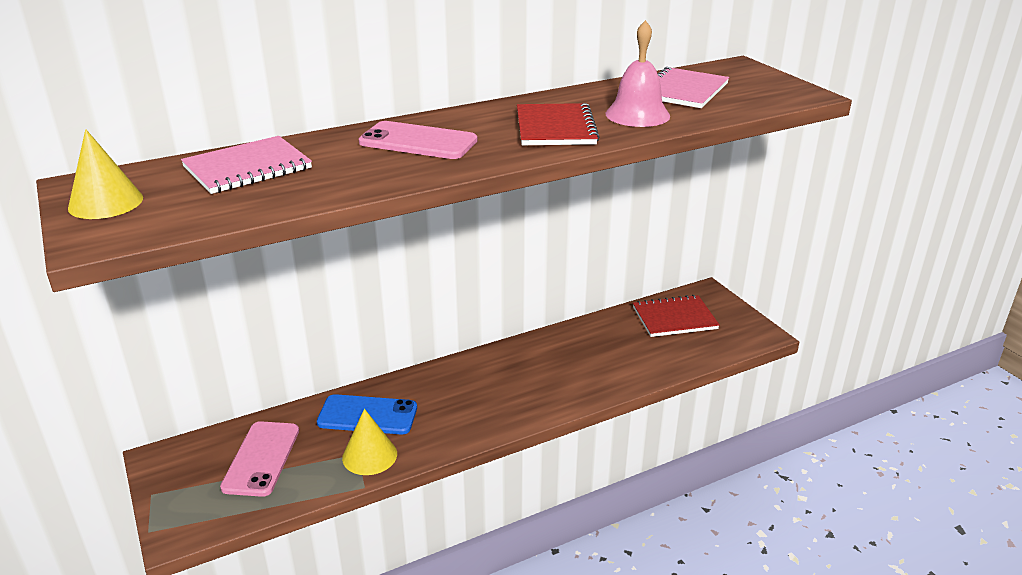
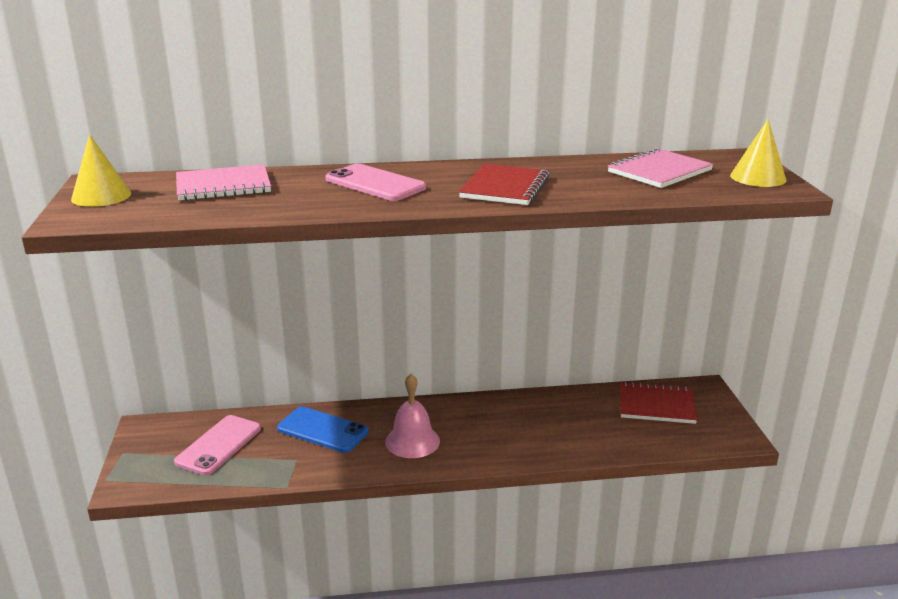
camera: 20 degrees right, 5 degrees down
(369, 455) = (305, 463): yellow cone -> yellow cone (758, 177)
(637, 114) = (593, 186): pink bell -> pink bell (412, 441)

